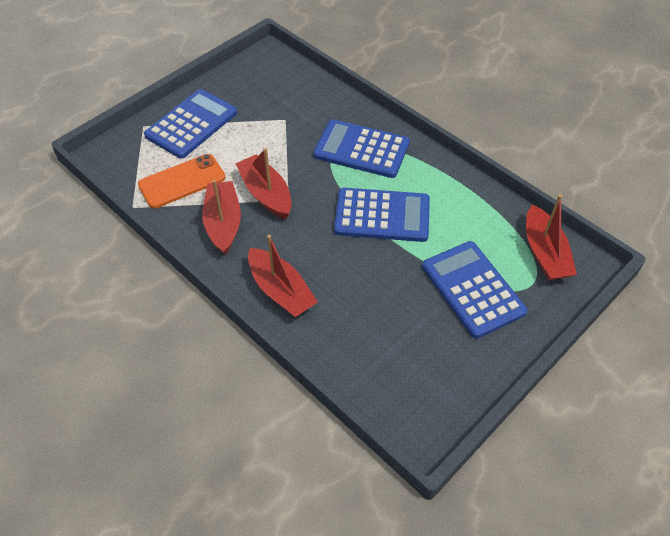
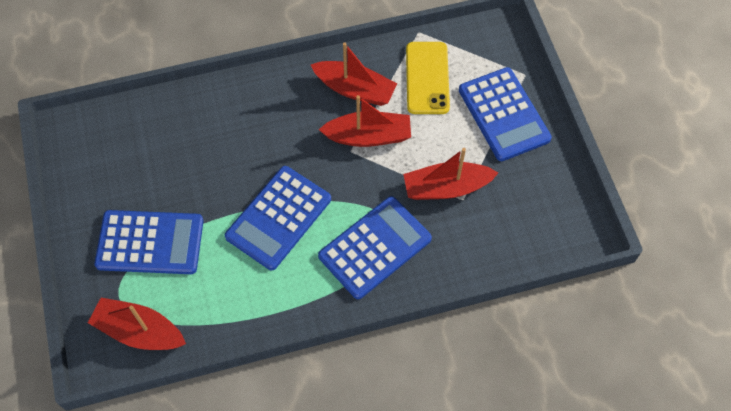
camera: 120 degrees right, 10 degrees up
(182, 181) = (427, 78): orange phone -> yellow phone
(281, 291) = (253, 99): red boat -> red boat (446, 188)

